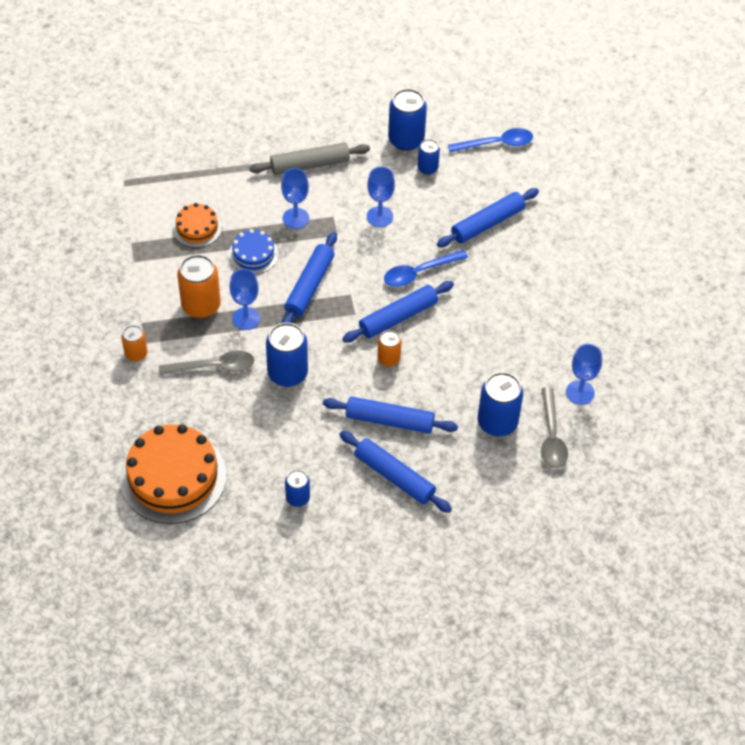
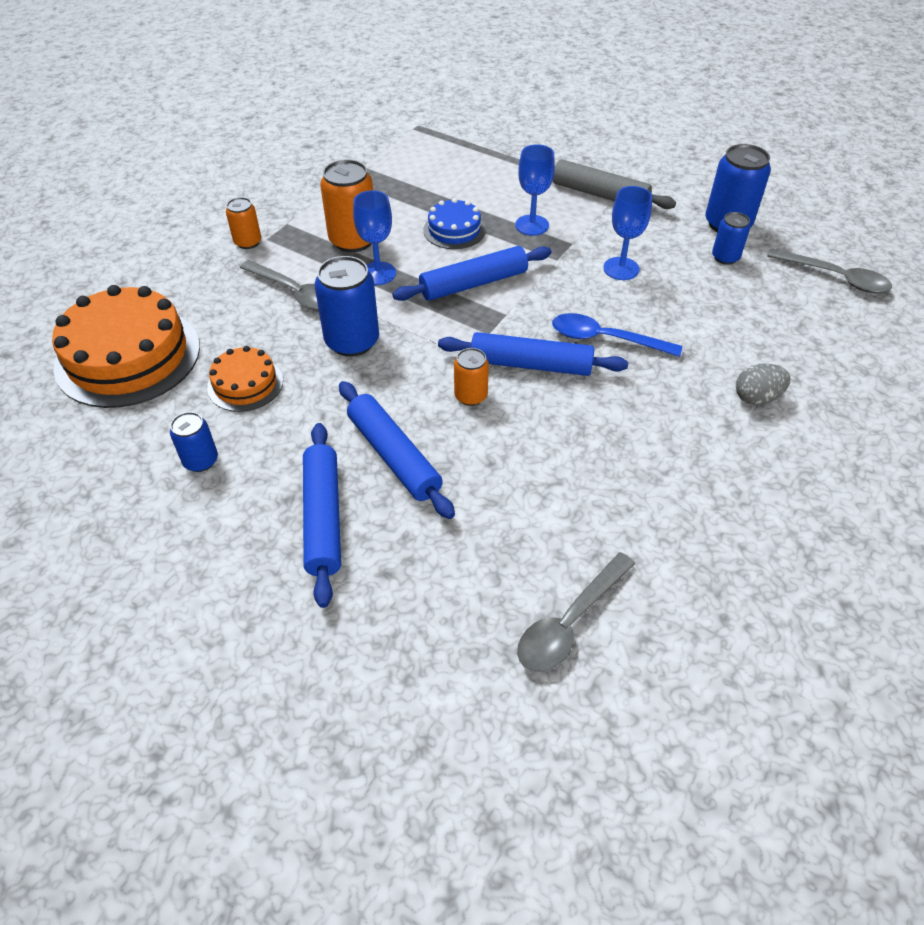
camera: 45 degrees right, 5 degrees down
(197, 228) = (431, 185): orange cake -> orange cake (245, 384)
(487, 223) = (742, 340): blue rolling pin -> none
(497, 144) = (835, 278): blue spoon -> grey spoon
(497, 422) = (516, 551): blue can -> none
(525, 256) = (756, 398): none -> grey egg
(580, 392) = (670, 597): blue goblet -> none

